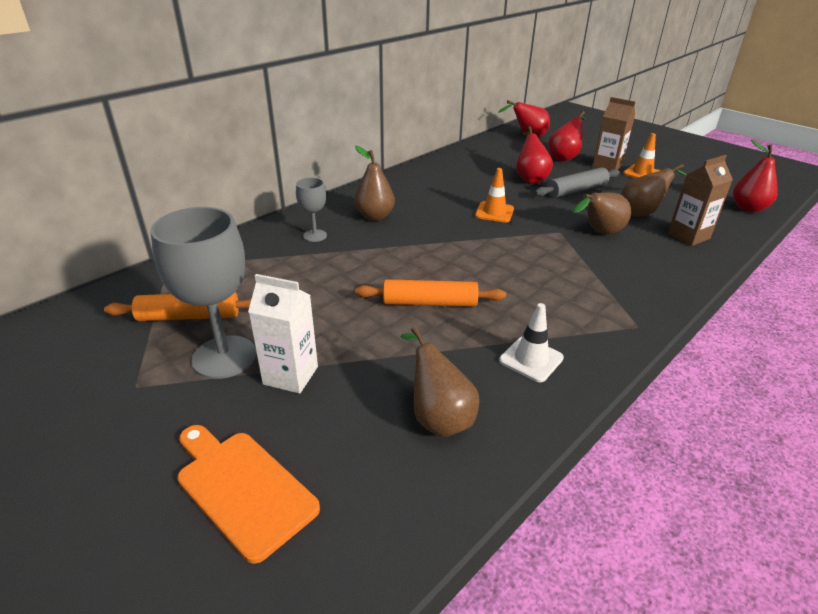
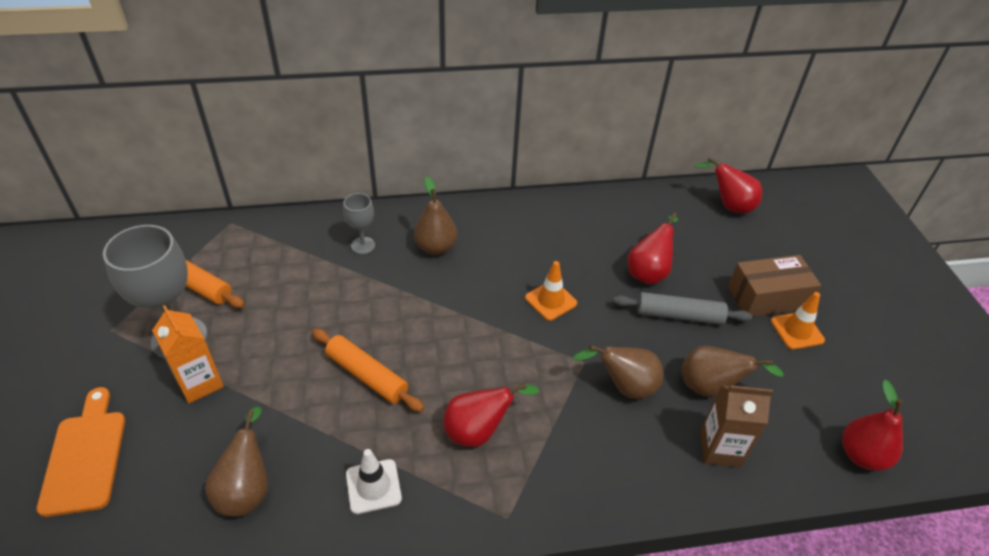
camera: 35 degrees right, 10 degrees up
(290, 375) = (200, 383): white carton -> orange carton
(564, 157) = (731, 259): red pear -> red pear (479, 431)
(607, 166) = (767, 297): brown carton -> brown box

